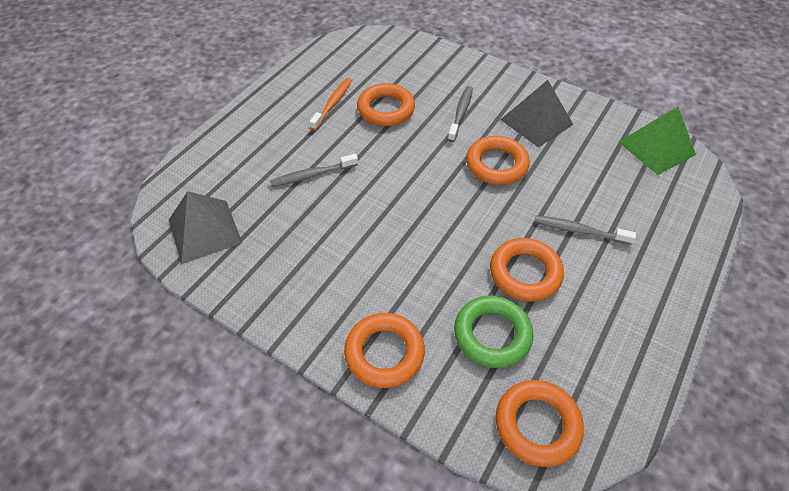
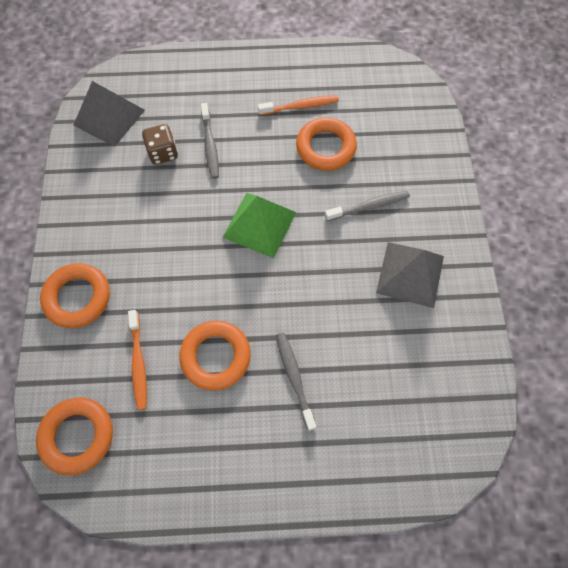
camera: 55 degrees right, 15 degrees up
(287, 210) = (163, 153): none -> brown dice
(312, 175) = (210, 145): grey toothbrush -> grey toothbrush turned 135 degrees counterclockwise
(492, 334) = (139, 363): green ring -> orange toothbrush
(496, 164) = (325, 270): orange ring -> none
(656, 148) = (462, 401): green pyramid -> green pyramid (259, 224)

